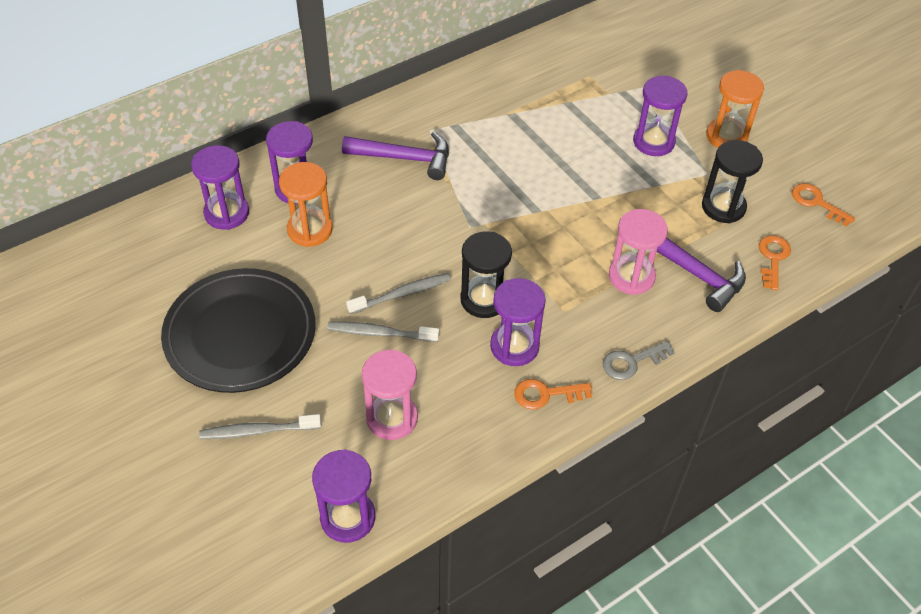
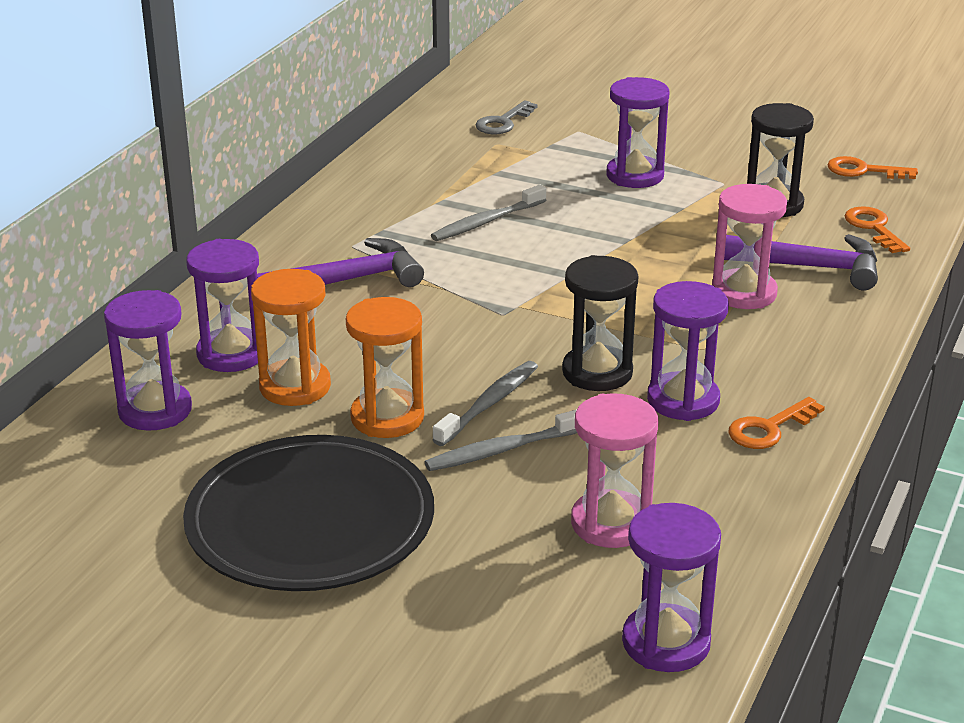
camera: 30 degrees left, 20 degrees down
(258, 431) = (446, 609): grey toothbrush -> grey toothbrush (487, 222)
(632, 362) = (830, 364): grey key -> grey key (503, 122)
(726, 136) = (708, 148): orange hourglass -> orange hourglass (387, 418)

